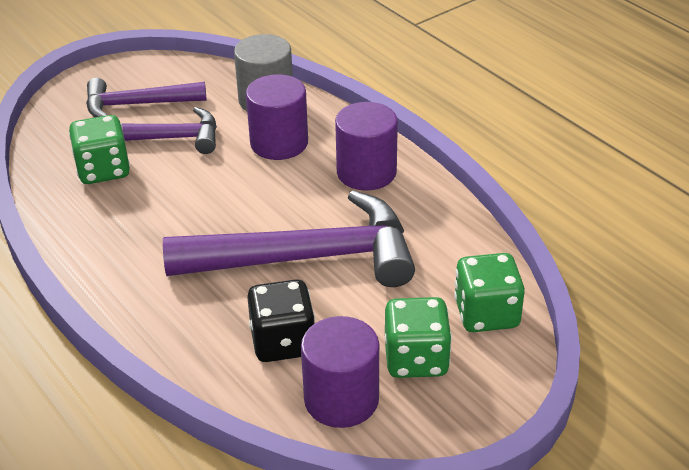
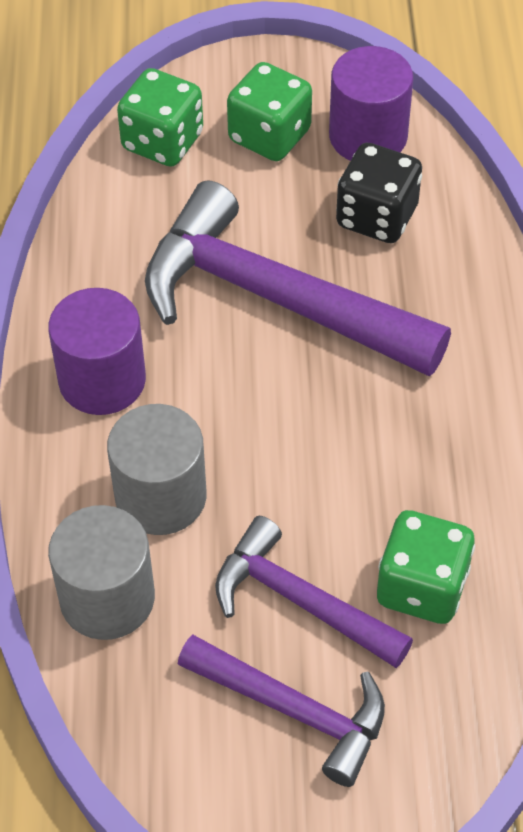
camera: 145 degrees left, 15 degrees up
(279, 143) = (161, 496): purple cylinder -> grey cylinder

